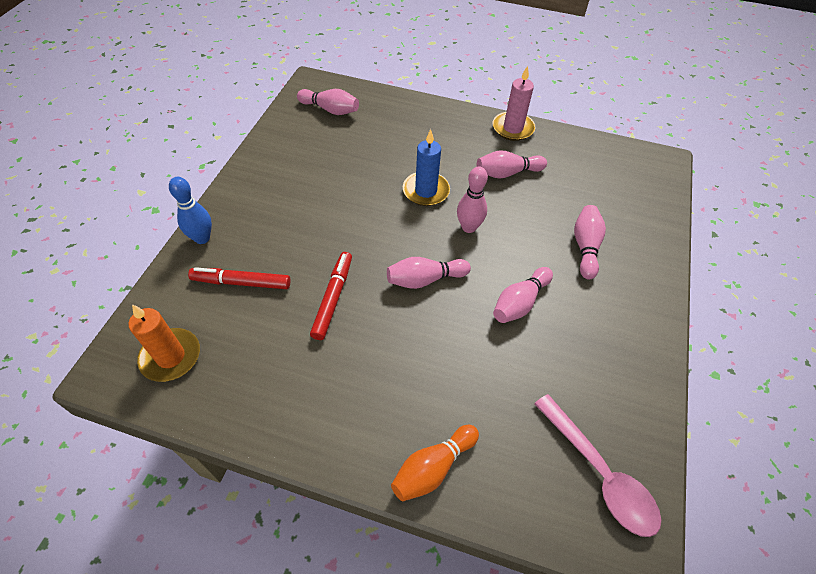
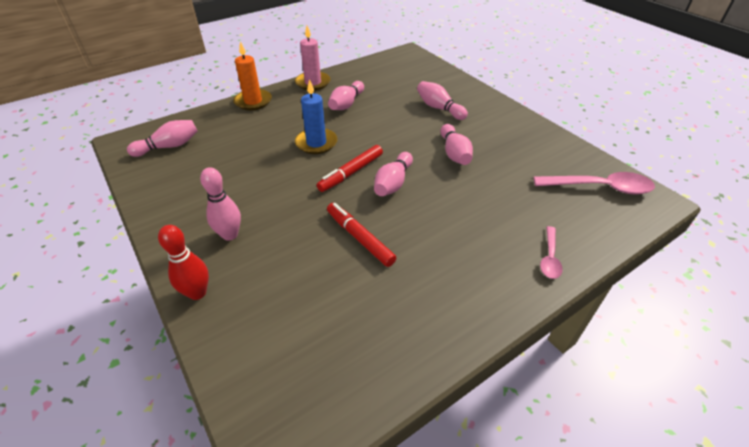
camera: 50 degrees left, 10 degrees down
(171, 356) = (310, 381): orange candle -> orange candle (253, 101)
(202, 238) = (197, 293): blue bowling pin -> red bowling pin
(241, 283) = (282, 288): red marker -> red marker (351, 173)
(433, 467) = (549, 257): orange bowling pin -> pink spoon
(469, 227) = (371, 142): pink bowling pin -> pink bowling pin (230, 235)

